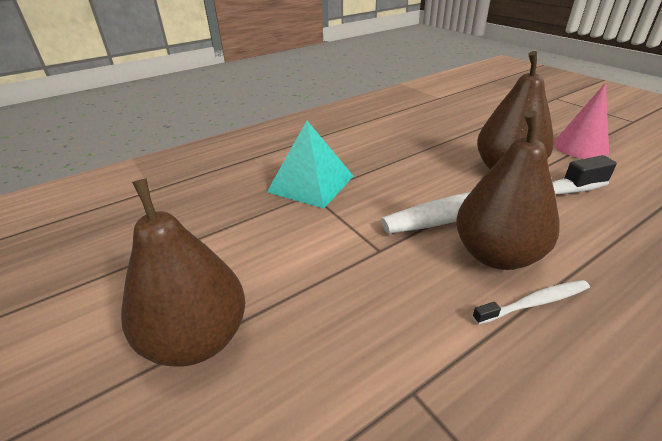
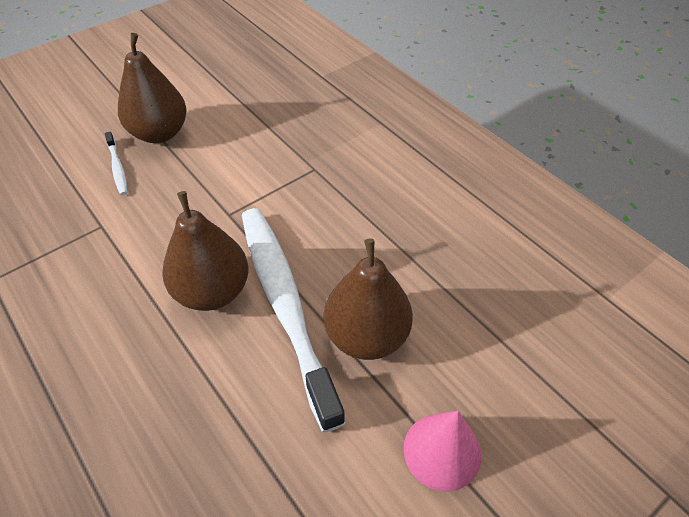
camera: 85 degrees right, 15 degrees up
(311, 184) = (331, 167): turquoise pyramid -> none
(534, 303) = (154, 303): white toothbrush -> white toothbrush (117, 168)

